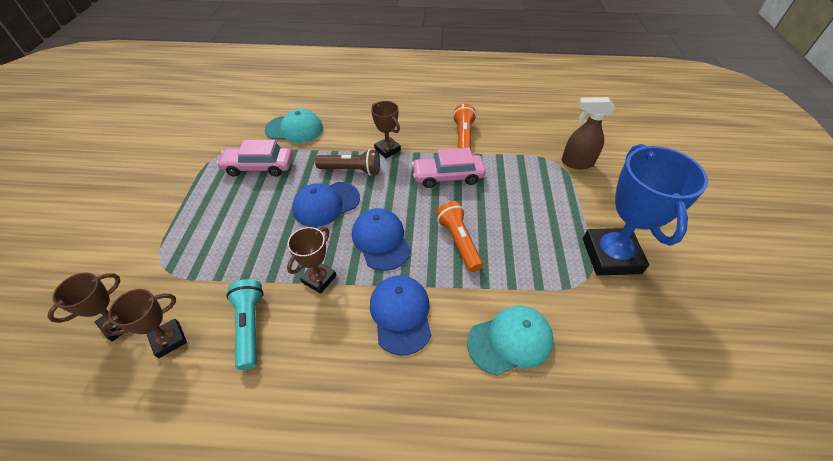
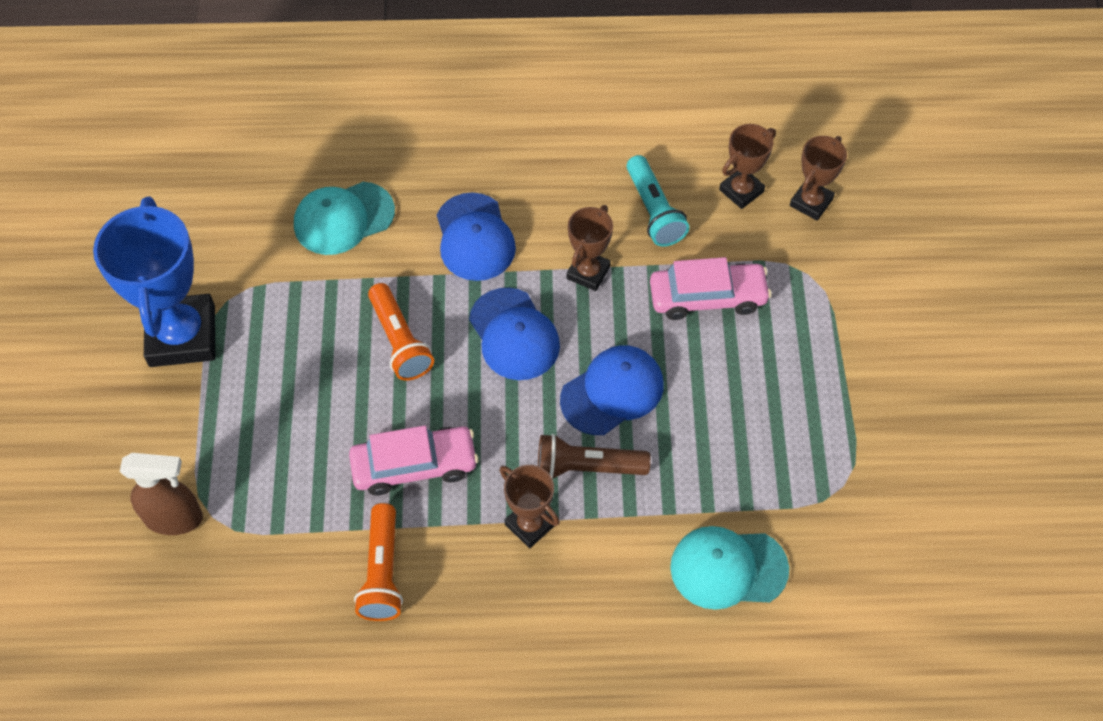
camera: 175 degrees right, 10 degrees up
(259, 167) = (755, 461): pink car -> pink car (707, 297)

